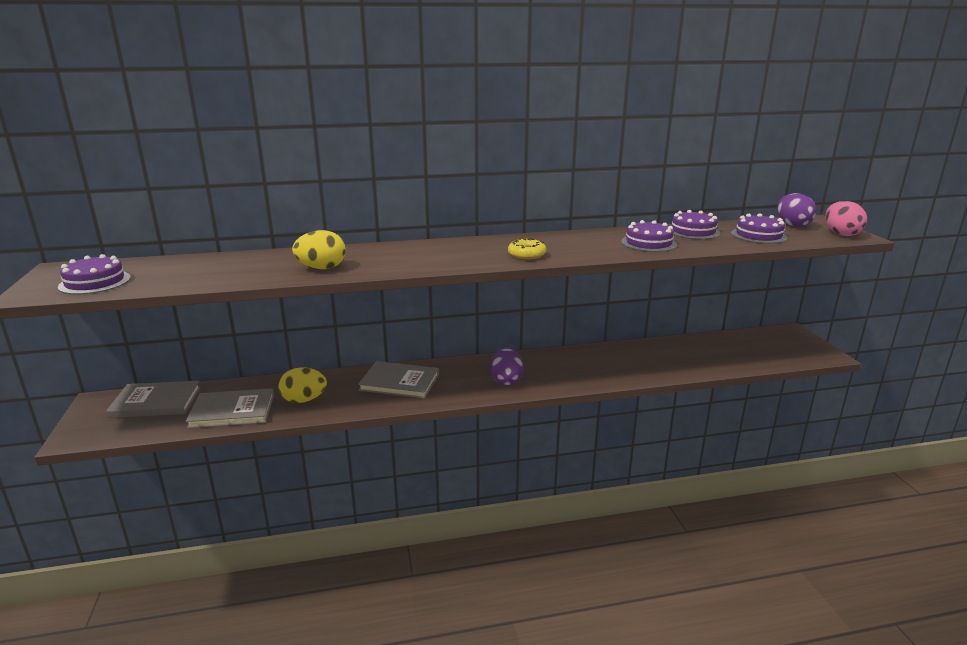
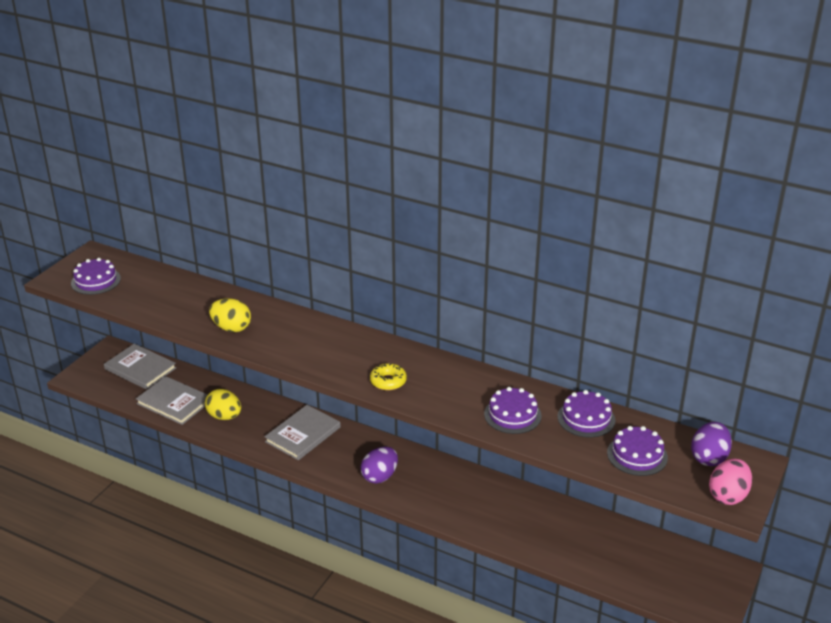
camera: 40 degrees right, 10 degrees up
(399, 382) = (303, 434): grey book -> grey book turned 75 degrees clockwise

